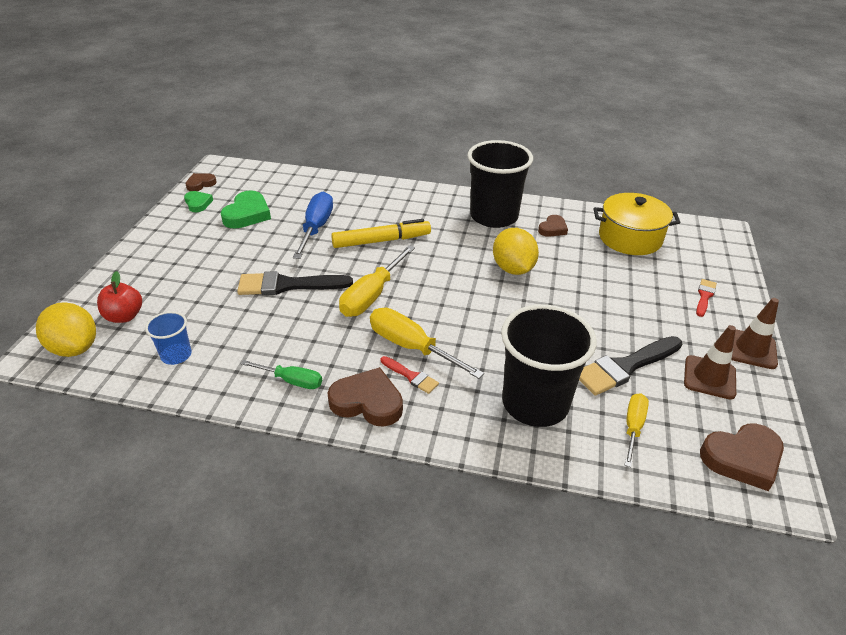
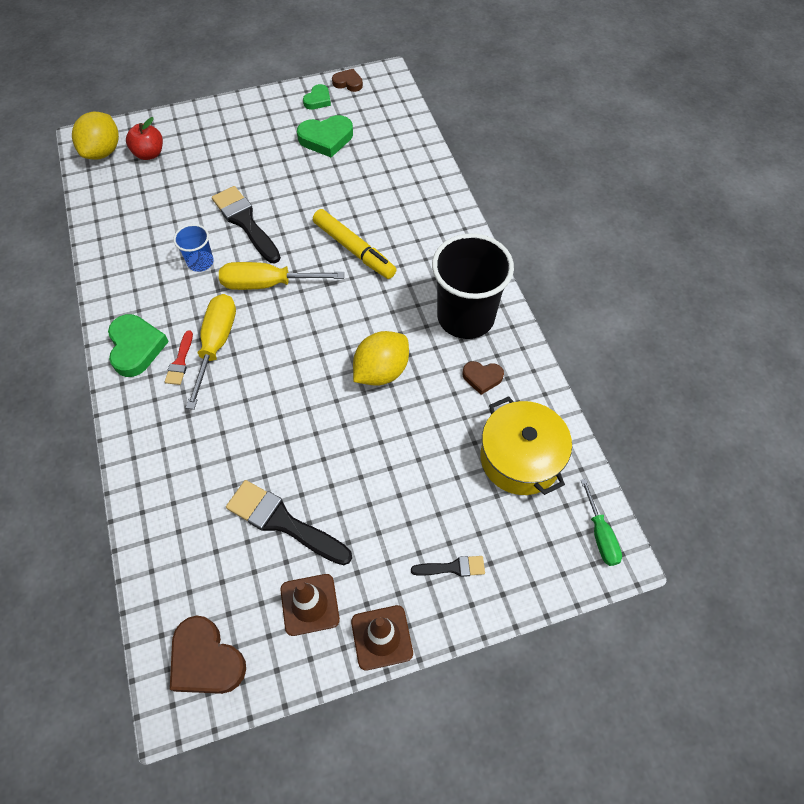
camera: 60 degrees right, 20 degrees up
(176, 355) = (125, 208): blue cup -> blue cup (200, 262)
(291, 381) = (134, 289): green screwdriver -> green screwdriver (600, 534)
(316, 228) = (339, 194): blue screwdriver -> none
(367, 402) = (136, 347): brown heart -> green heart
(535, 403) = (194, 465): black cup -> none
(633, 427) = (202, 553): yellow screwdriver -> none
(704, 296) = (452, 567): red brush -> black brush

